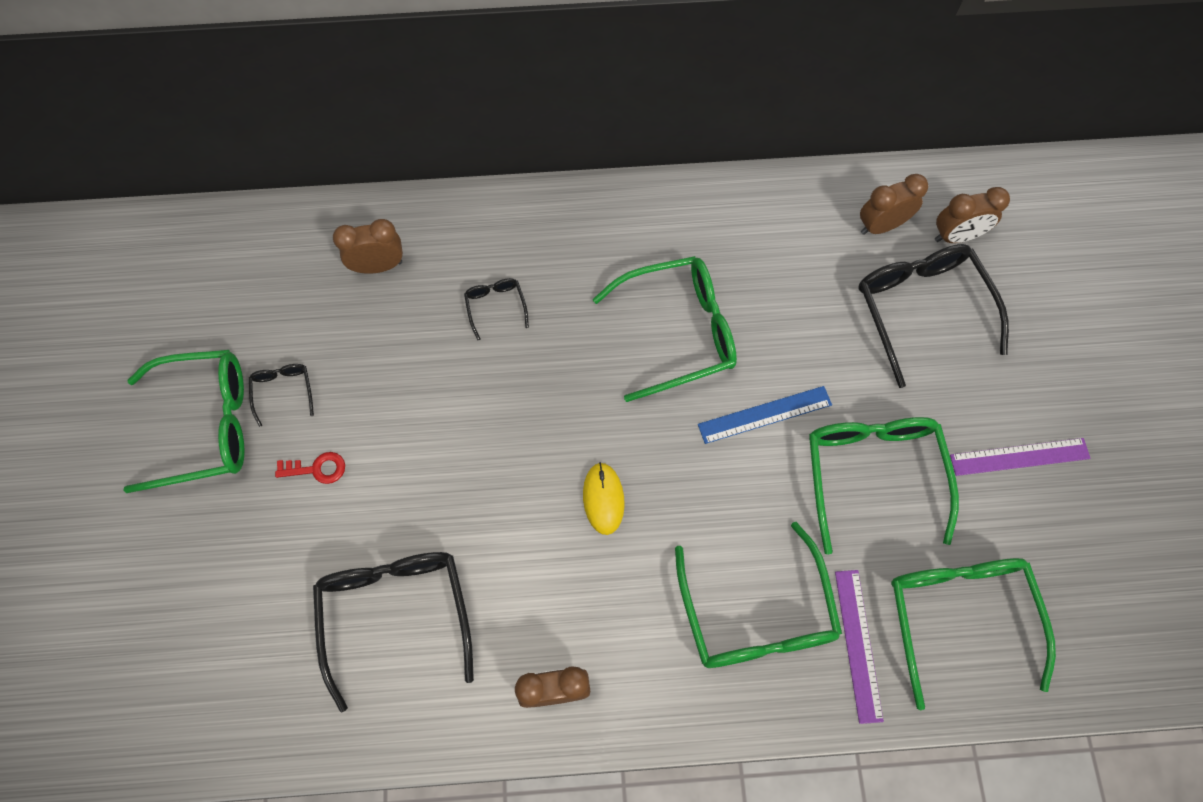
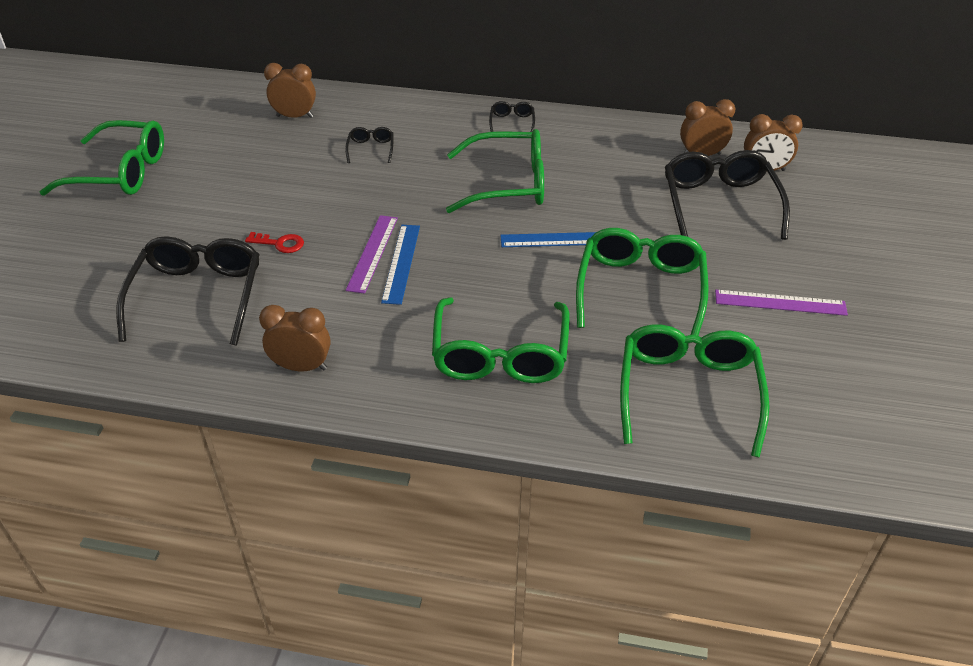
camera: 15 degrees right, 25 degrees down
(283, 391) = (187, 165): black glasses -> black glasses (512, 123)
(317, 468) = (187, 208): red key -> red key (280, 243)
(603, 499) = (401, 263): yellow mouse -> blue ruler
(858, 644) = (585, 392): purple ruler -> purple ruler (372, 253)

